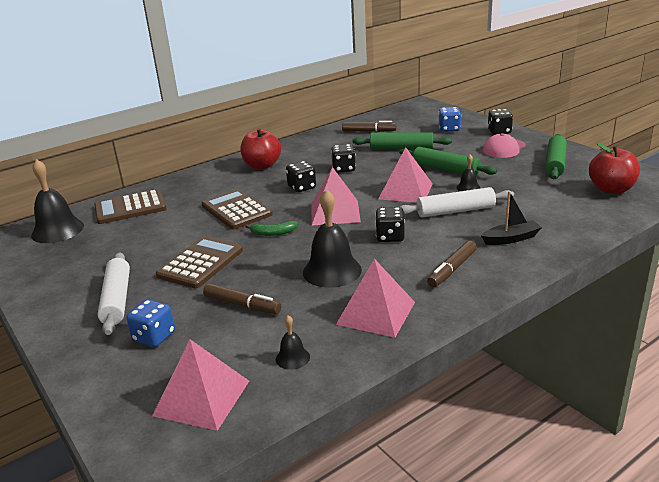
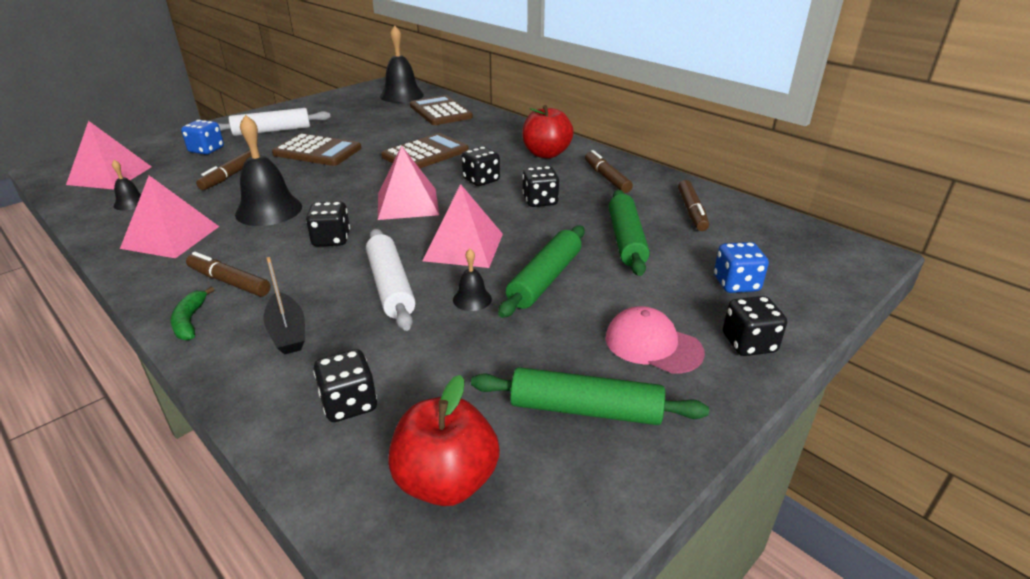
camera: 80 degrees right, 5 degrees up
(273, 233) = (365, 175): green banana -> green banana (190, 321)
(313, 149) = (606, 178): none -> brown marker
(570, 214) = (349, 404): none -> black dice

